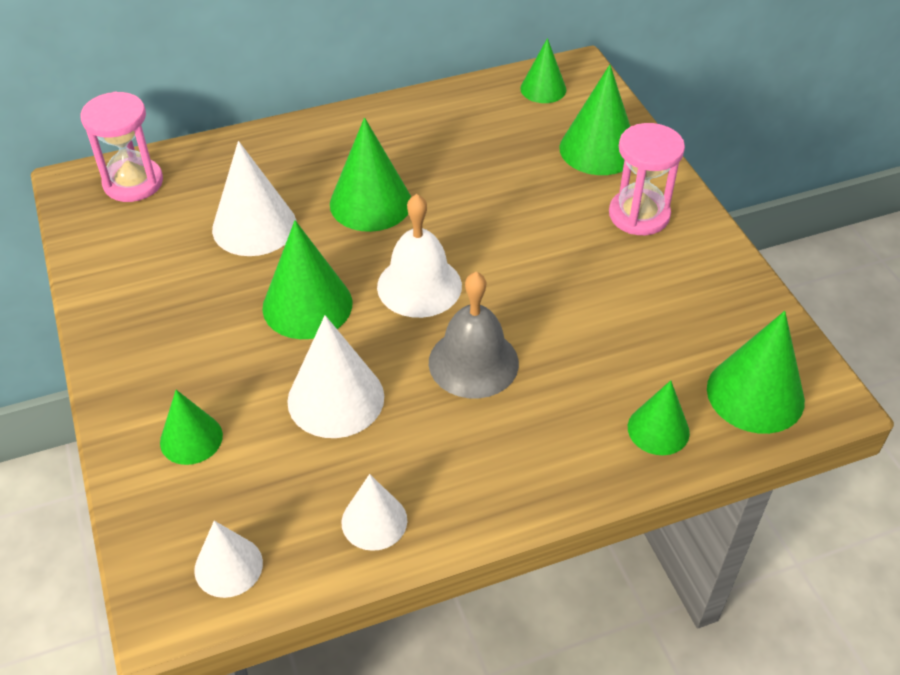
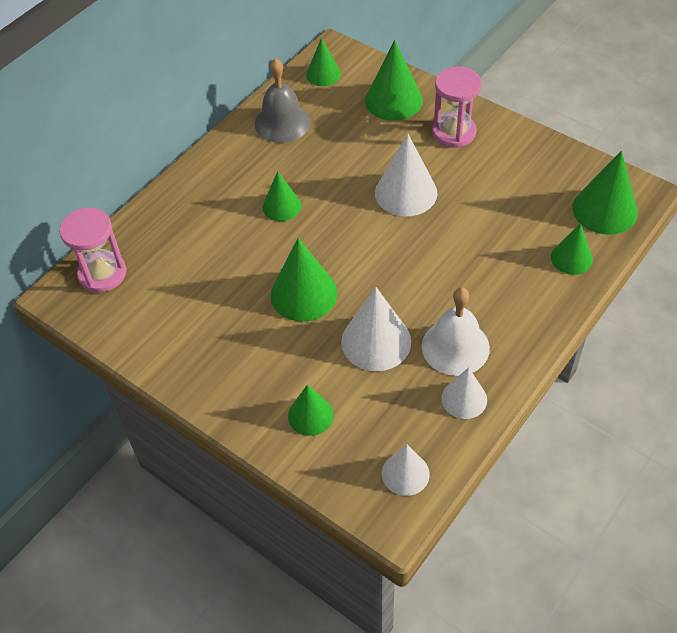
camera: 30 degrees left, 5 degrees up
(254, 226) = (219, 261): white cone -> white cone (406, 192)
(370, 203) = (281, 206): green cone -> green cone, size x0.62
(419, 286) = (362, 245): white bell -> white bell (455, 347)
(473, 362) = (437, 275): grey bell -> grey bell (282, 122)

